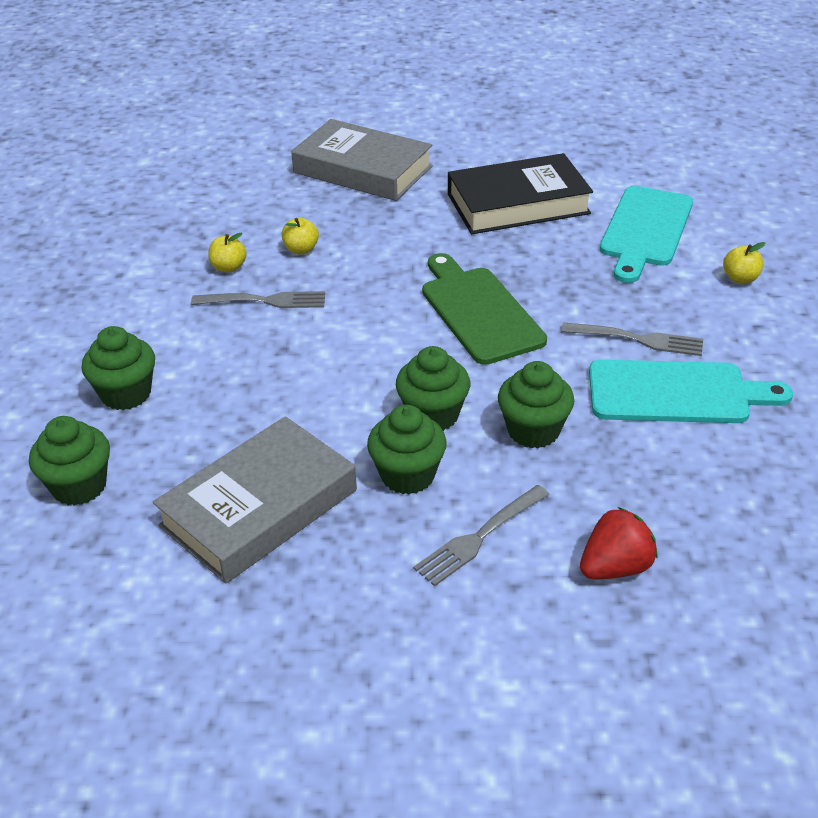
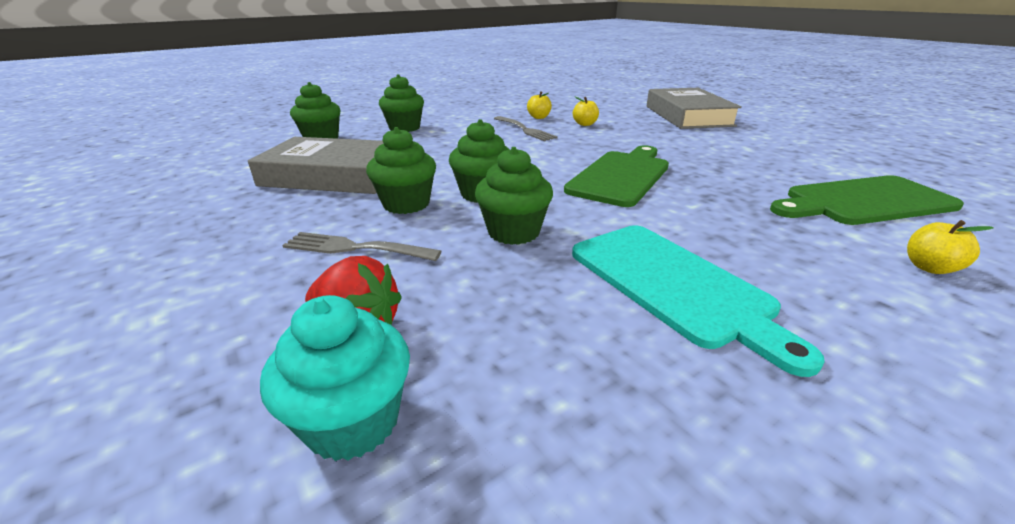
camera: 55 degrees right, 10 degrees down
(518, 204) = (765, 154): black book -> none
(637, 339) = (711, 241): grey fork -> none
(645, 230) = (863, 201): turquoise cutting board -> green cutting board
(711, 592) = (353, 421): none -> turquoise cupcake

